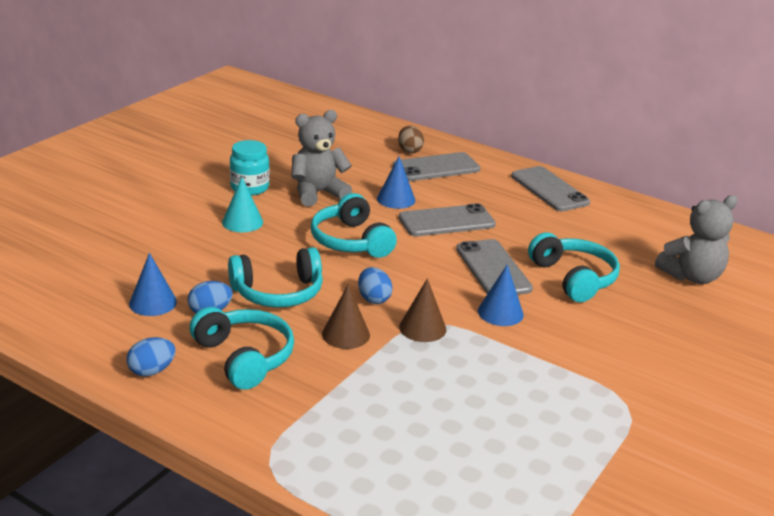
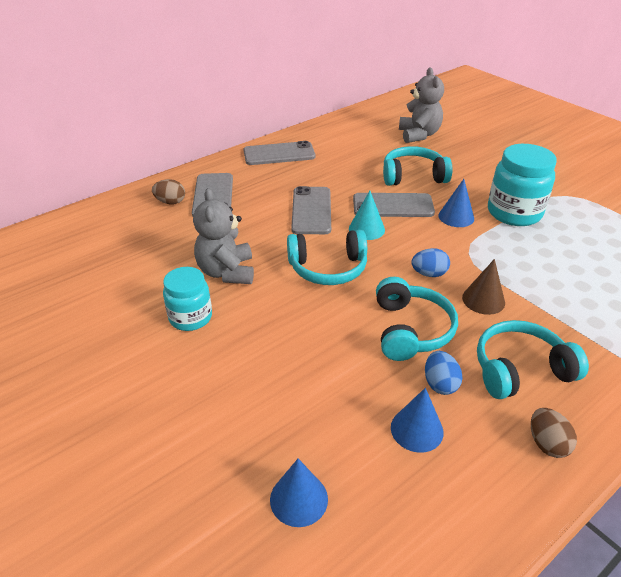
camera: 70 degrees left, 10 degrees up
(152, 371) = (547, 444): blue egg -> brown egg
(242, 222) = (264, 334): turquoise cone -> turquoise cone (366, 229)
(396, 199) = (260, 228): blue cone -> blue cone (299, 499)
(422, 328) = (475, 257): brown cone -> none
(542, 357) = (514, 213): none -> turquoise jar

